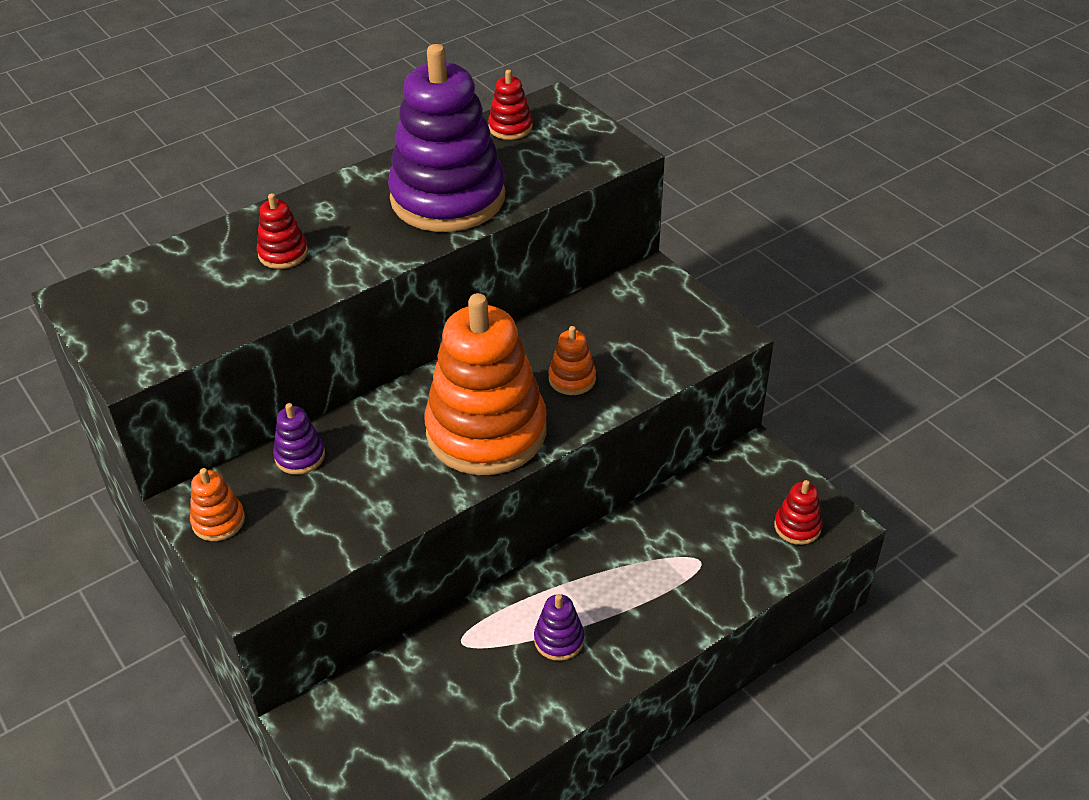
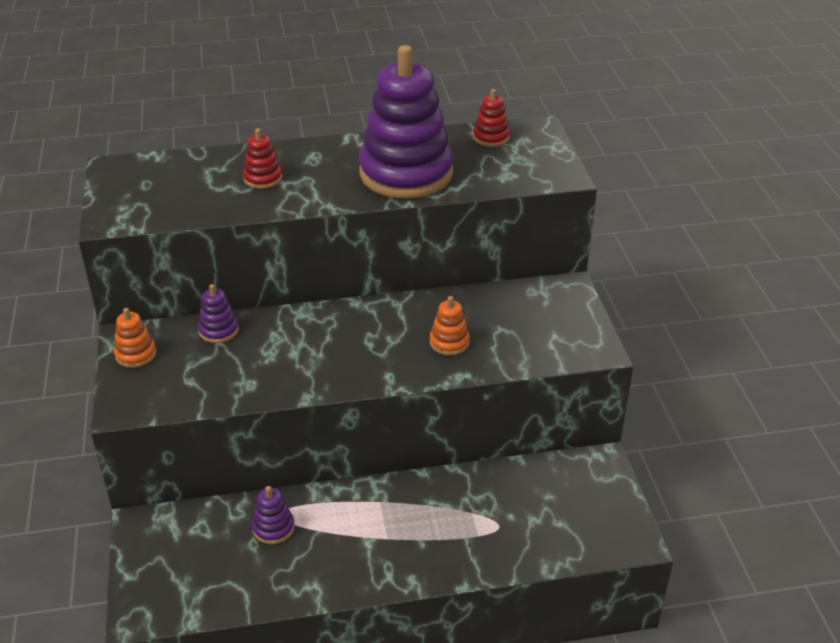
camera: 25 degrees right, 5 degrees down
(486, 431) = (359, 358): orange stacking toy -> none
(559, 640) = (351, 540): purple stacking toy -> purple stacking toy (273, 528)
(797, 527) = (596, 530): red stacking toy -> none

